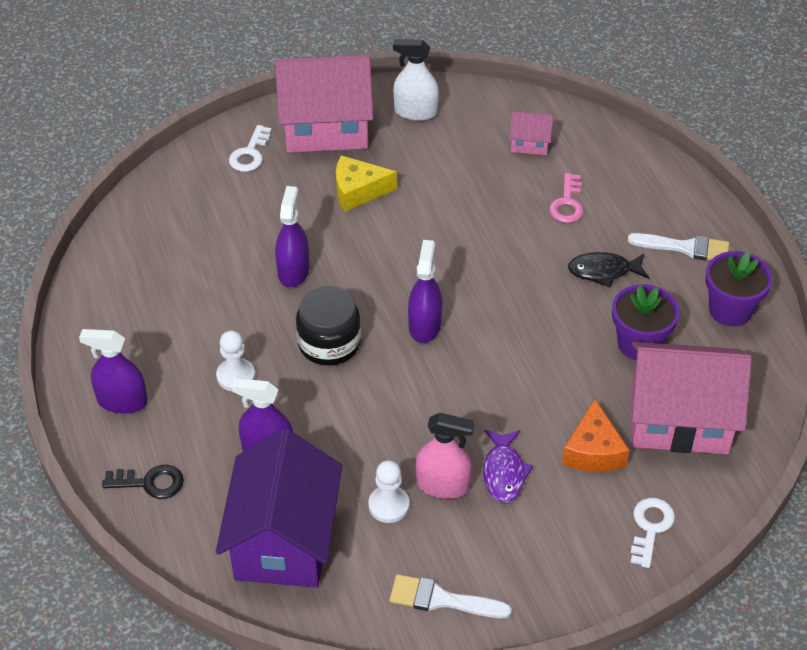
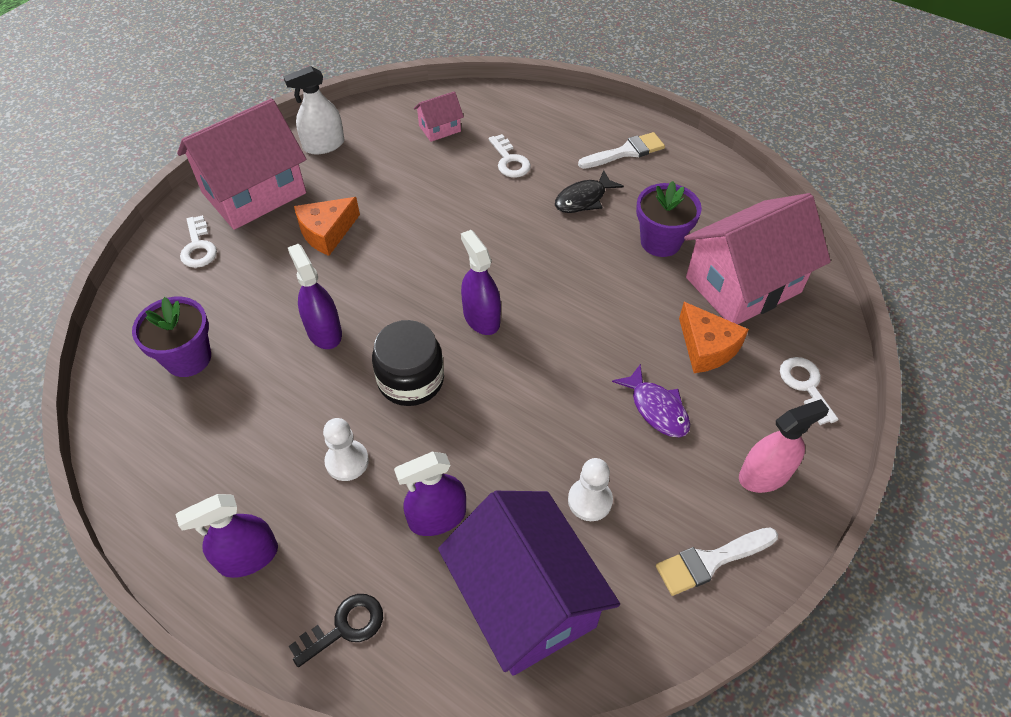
camera: 35 degrees left, 5 degrees up
(358, 191) = (327, 232): yellow cheese -> orange cheese
(443, 485) = (618, 451): pink spray bottle -> pink spray bottle (764, 475)
(567, 203) = (509, 161): pink key -> white key
(730, 310) = (699, 182): purple flower pot -> purple flower pot (188, 358)

